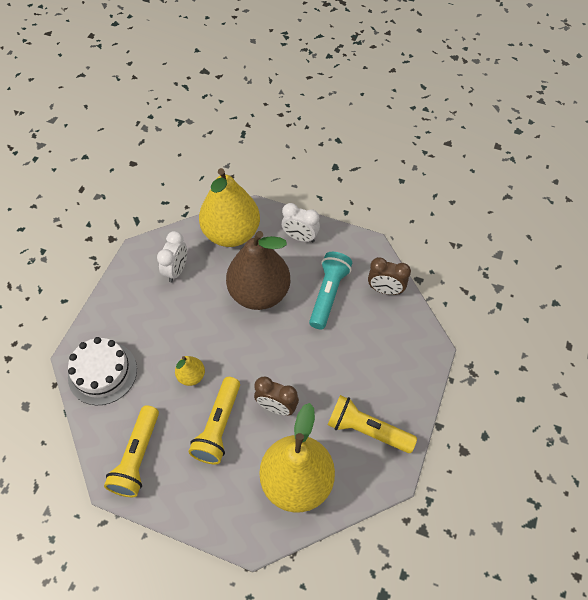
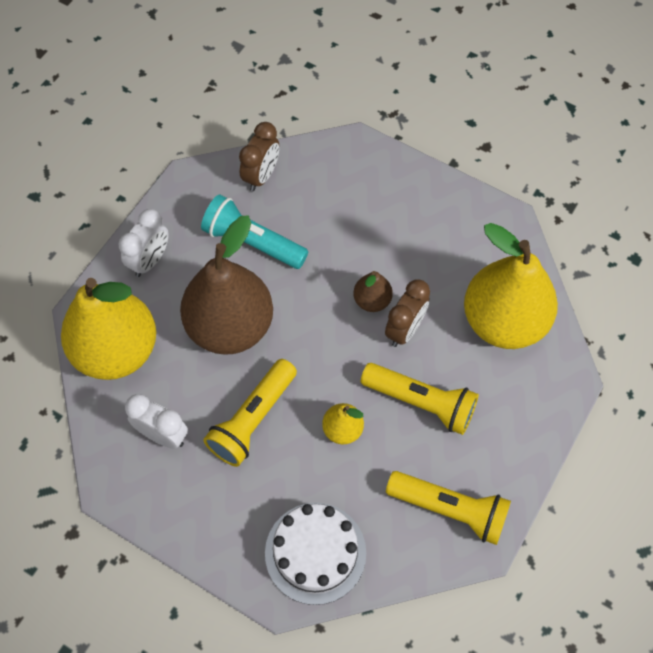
camera: 80 degrees left, 5 degrees up
(296, 380) = (372, 300): none -> brown pear
(367, 430) = (449, 235): yellow flashlight -> yellow flashlight (252, 419)

